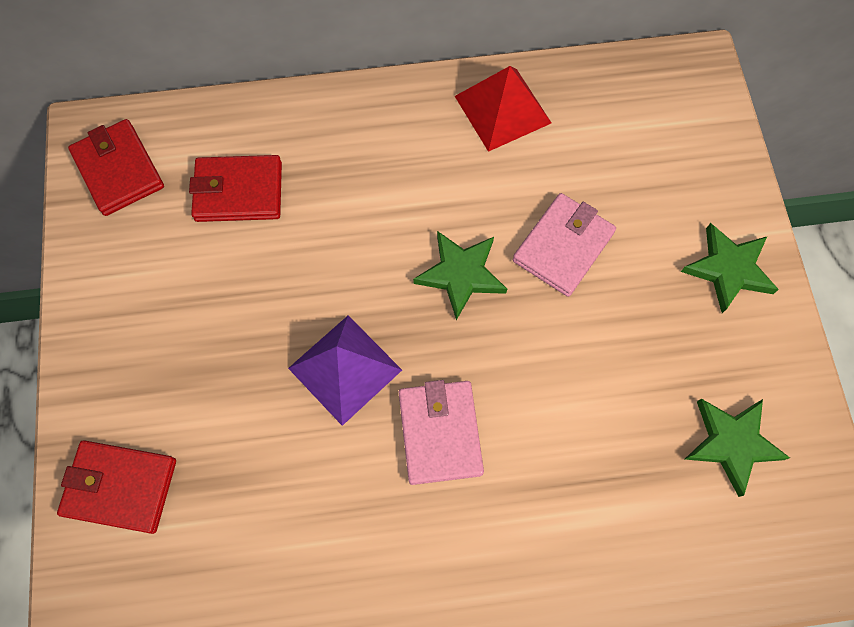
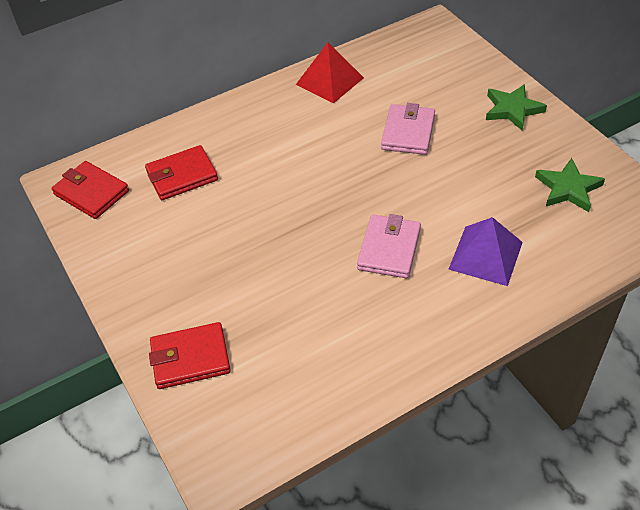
camera: 20 degrees left, 20 degrees down
(345, 369) = (307, 240): purple pyramid -> purple pyramid (486, 255)
(440, 433) = (389, 249): pink wallet -> pink wallet turned 45 degrees clockwise
(461, 274) = (353, 167): green star -> none

